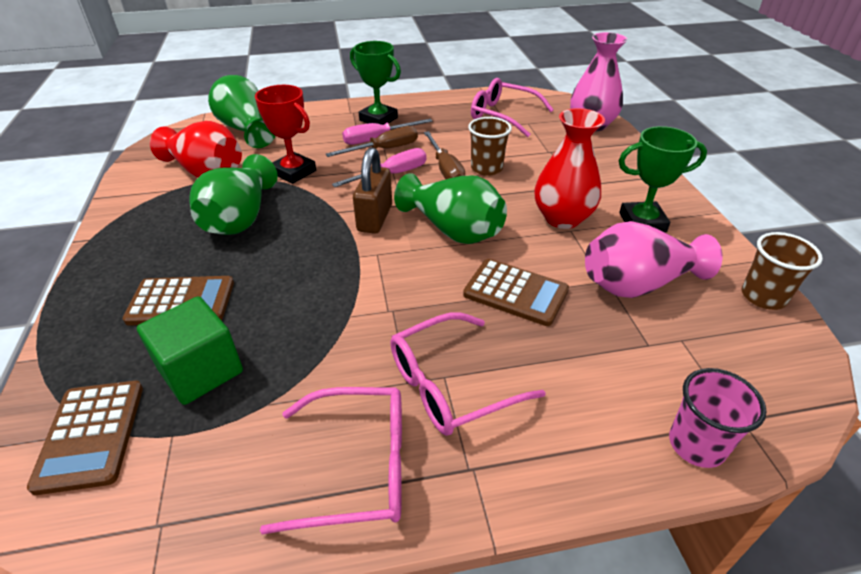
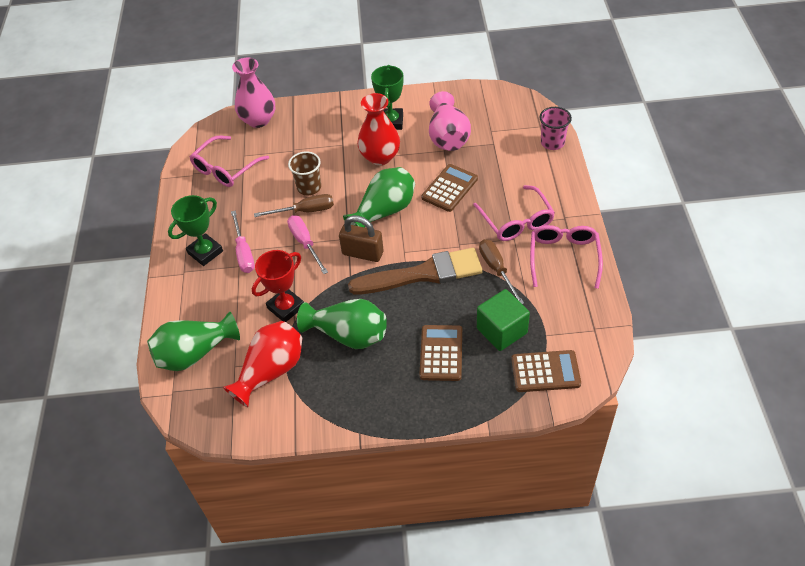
camera: 80 degrees left, 10 degrees up
(333, 274) = (423, 274): none -> brown brush
(384, 149) = (263, 248): brown screwdriver -> brown screwdriver (497, 269)
(763, 296) = (463, 93): brown cup -> none

